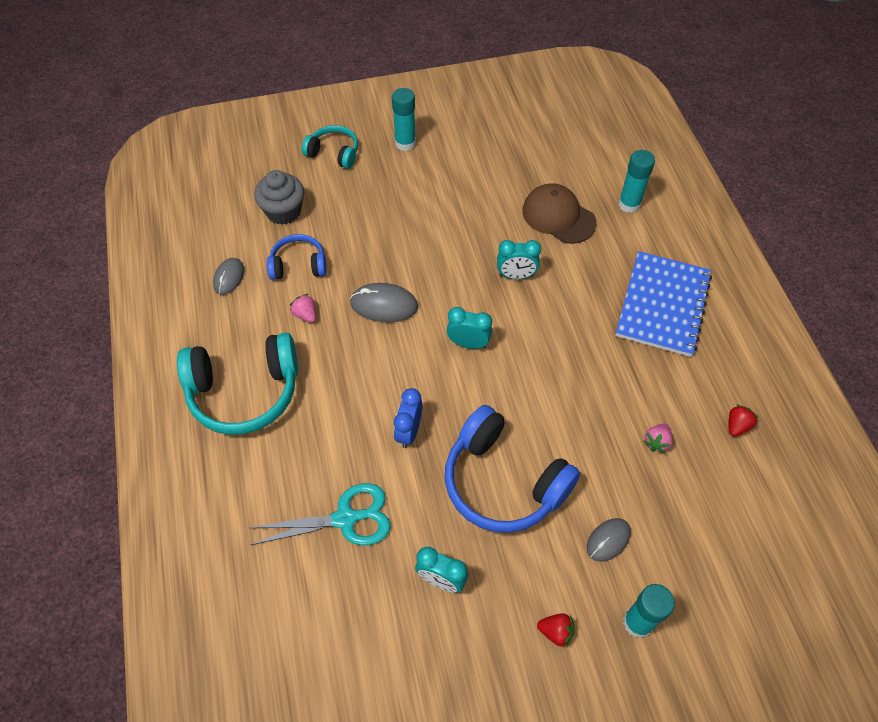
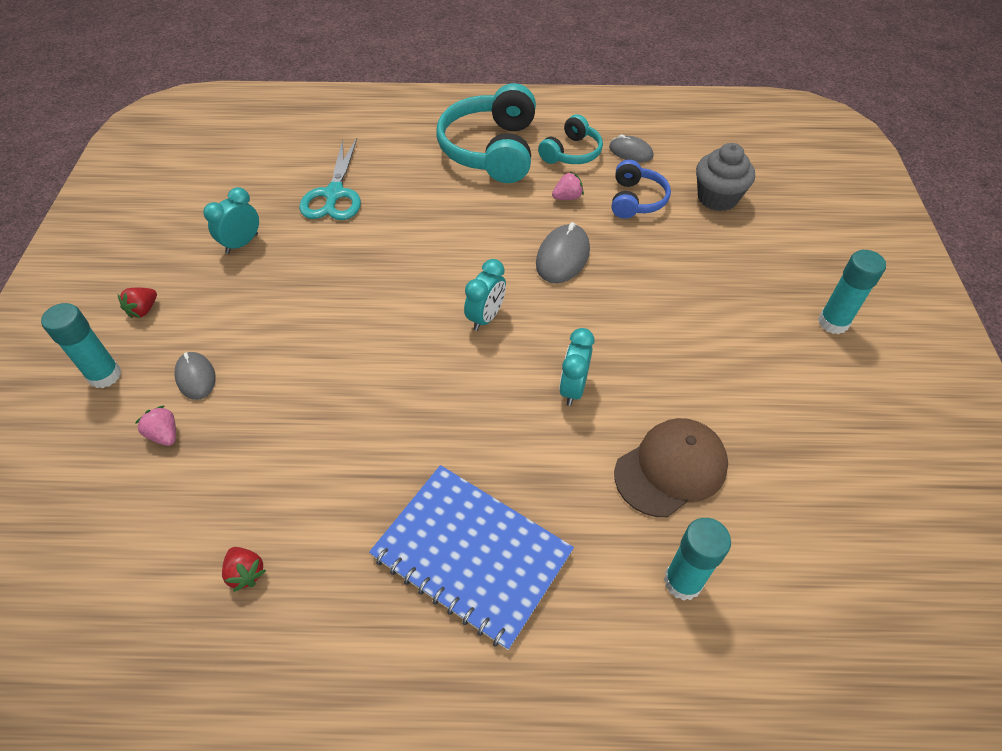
camera: 105 degrees right, 5 degrees down
(334, 153) = (814, 250): turquoise headphones -> turquoise headphones (572, 153)
(409, 432) = (398, 249): blue clock -> none
(503, 482) = (307, 307): blue headphones -> none
(656, 442) = (275, 465): pink strawberry -> pink strawberry (165, 434)

